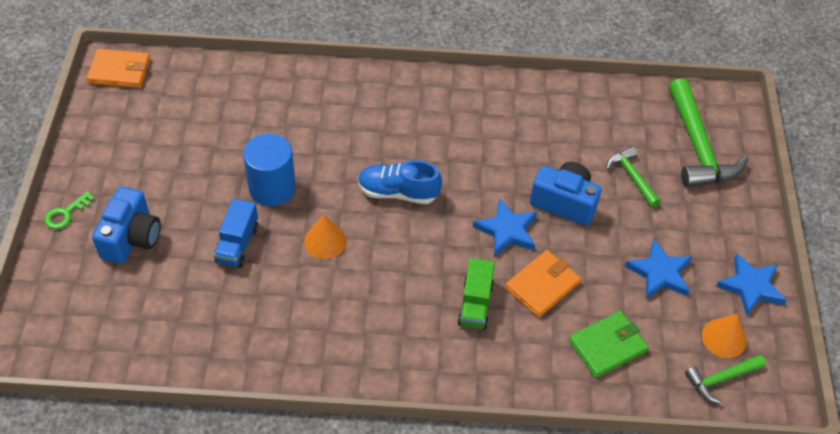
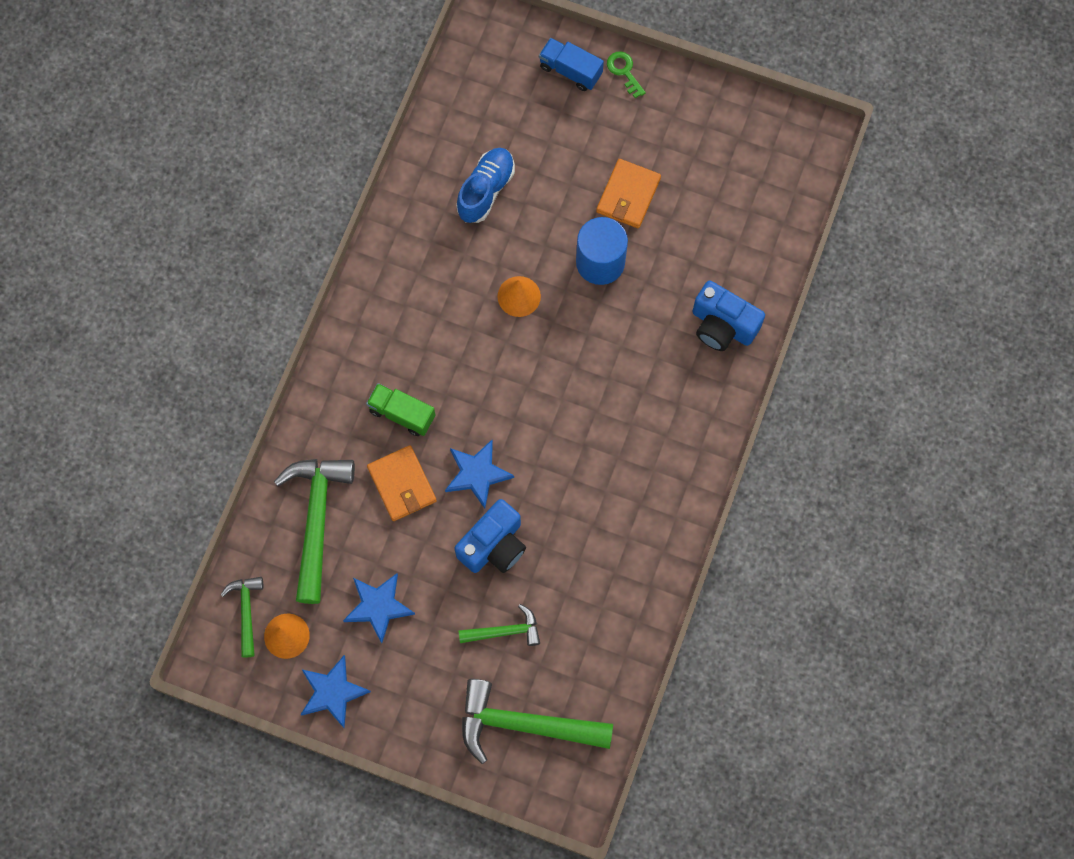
camera: 110 degrees right, 20 degrees up
(119, 71) = (805, 144): orange wallet -> orange wallet (628, 195)
(132, 238) = (577, 124): blue camera -> blue camera (722, 325)
(237, 244) = (540, 216): blue truck -> blue truck (570, 70)
(398, 192) = (558, 381): blue shoe -> blue shoe (486, 190)
(607, 346) = (316, 519): green wallet -> green hammer

